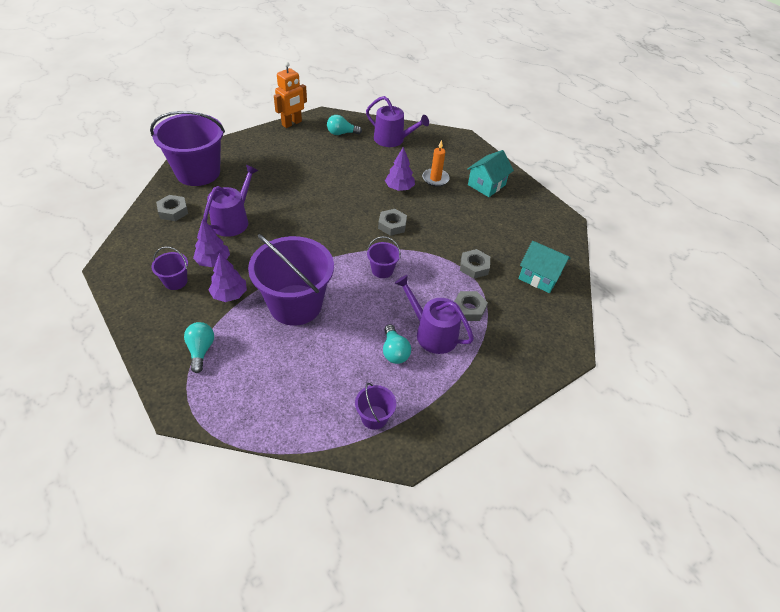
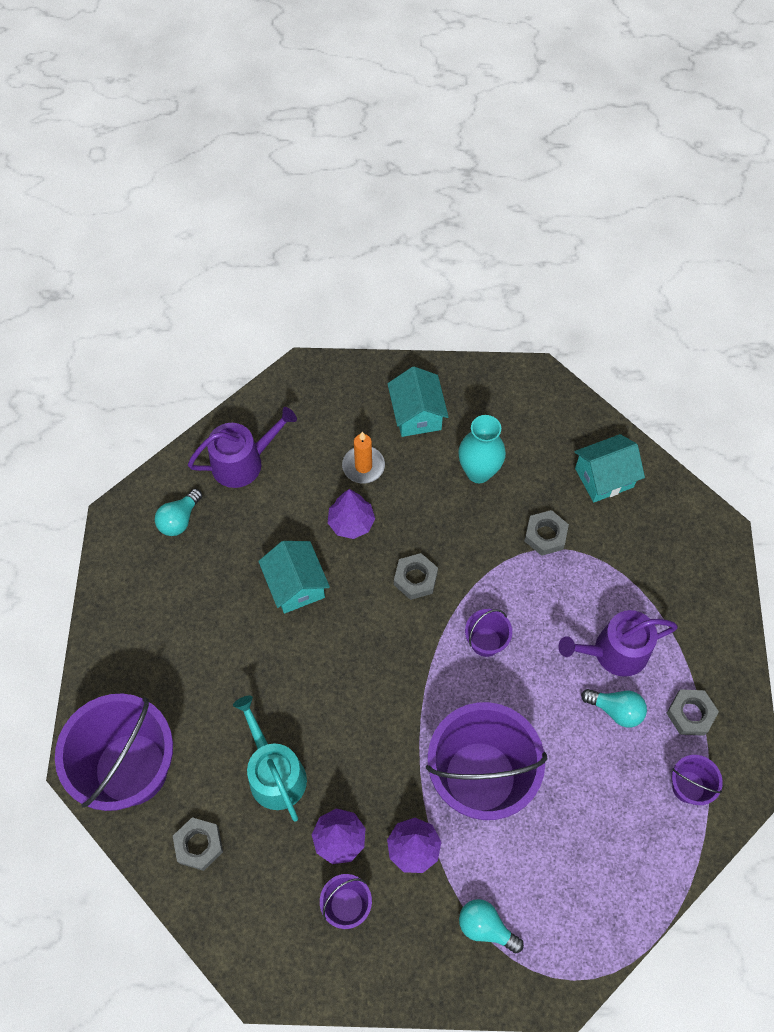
camera: 50 degrees left, 15 degrees up
(233, 221) = (274, 773): purple watering can -> turquoise watering can
(292, 123) = (104, 573): orange robot -> none
(344, 184) = (296, 585): none -> turquoise house
(468, 309) = (604, 588): grey nut -> grey nut (690, 714)
(481, 222) = (478, 472): none -> turquoise vase

